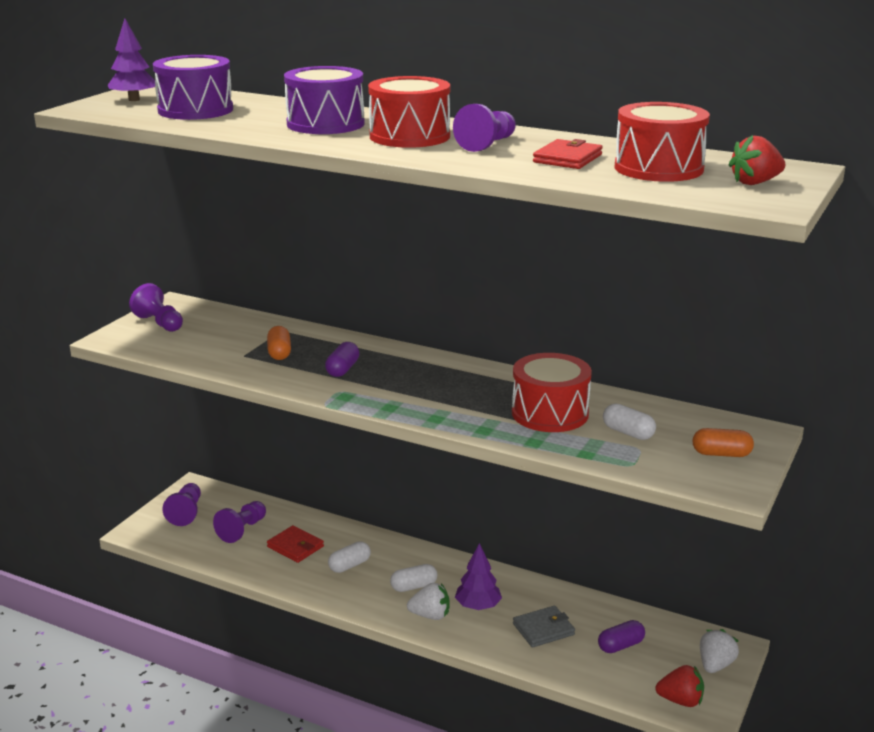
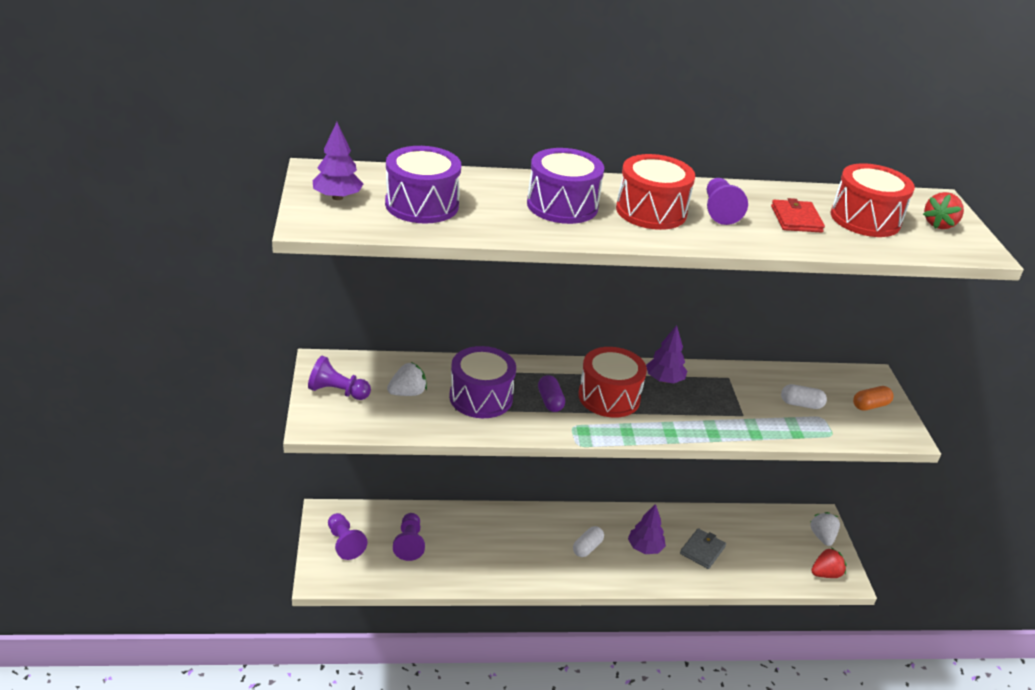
camera: 35 degrees left, 10 degrees up
(279, 353) = (481, 397): orange capsule -> purple drum
(295, 547) = (467, 544): red wallet -> none
(349, 565) = (524, 546): white capsule -> none
(430, 615) = (621, 569): white strawberry -> white strawberry (407, 393)
(489, 380) = (664, 380): none -> purple tree
(550, 413) = (737, 401): red drum -> red drum (609, 397)
(620, 646) = (758, 544): purple capsule -> none

